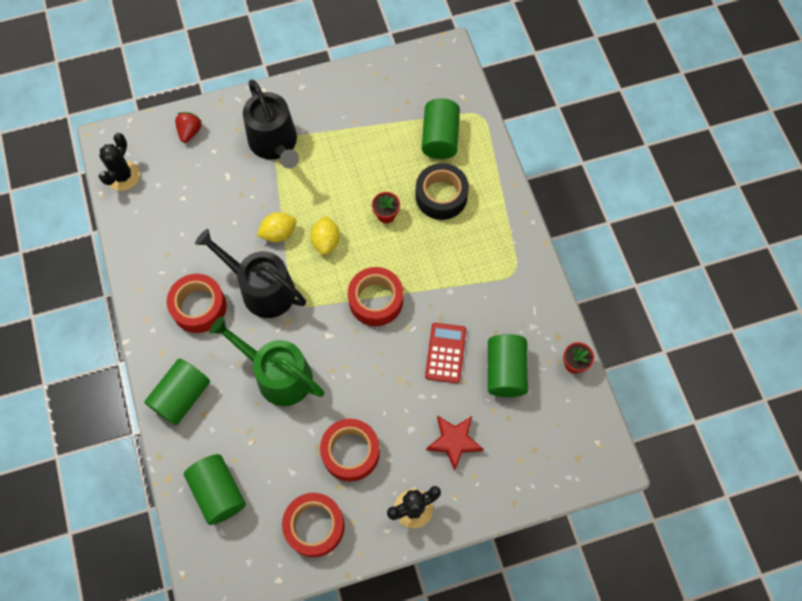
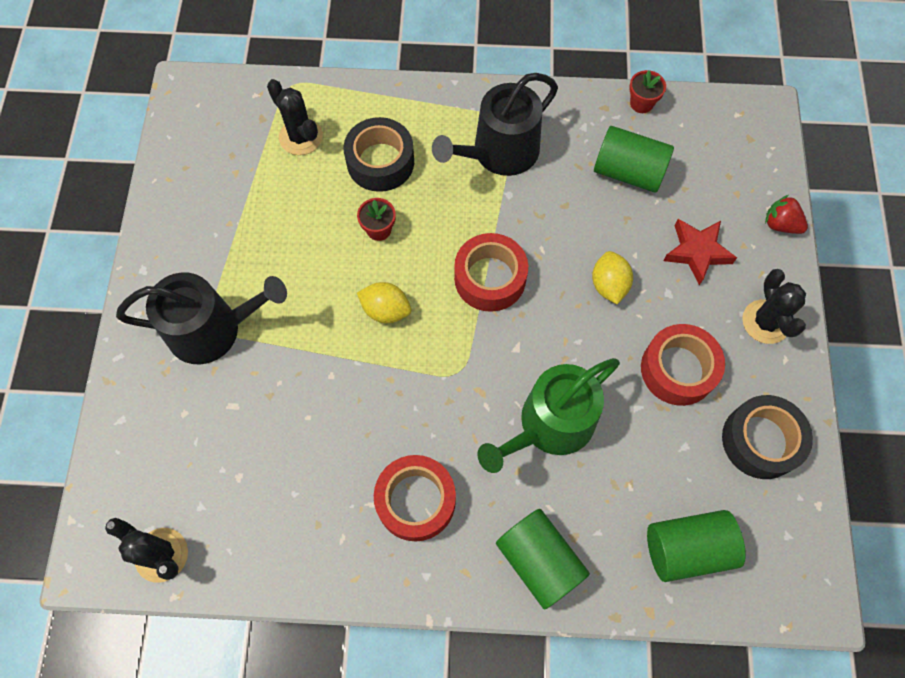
camera: 70 degrees left, 0 degrees up
(190, 132) = (137, 437): red strawberry -> red strawberry (780, 224)
(262, 289) = (422, 409): black watering can -> black watering can (499, 152)
(278, 233) = (349, 364): yellow lemon -> yellow lemon (608, 285)
(314, 526) = (760, 440): red tape -> black tape
(440, 138) = (301, 137): green cylinder -> black cactus
(445, 353) = (585, 225): red calculator -> none

